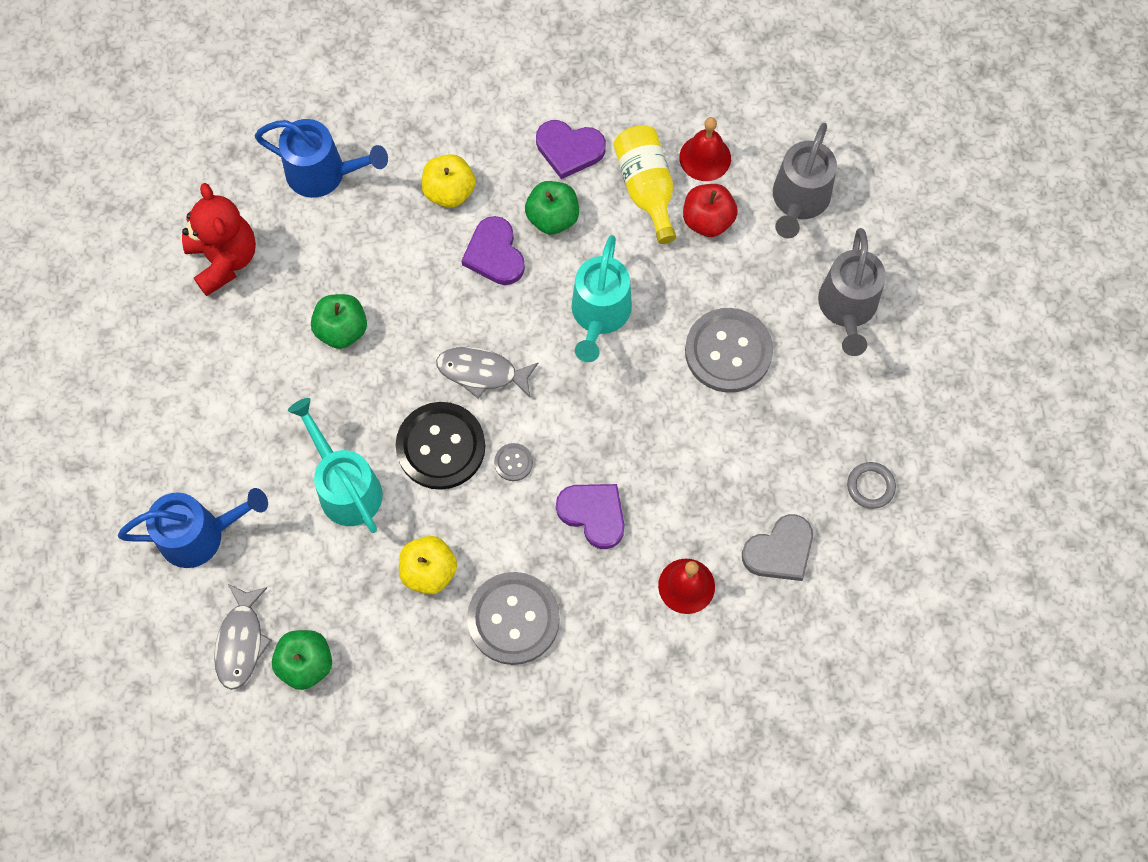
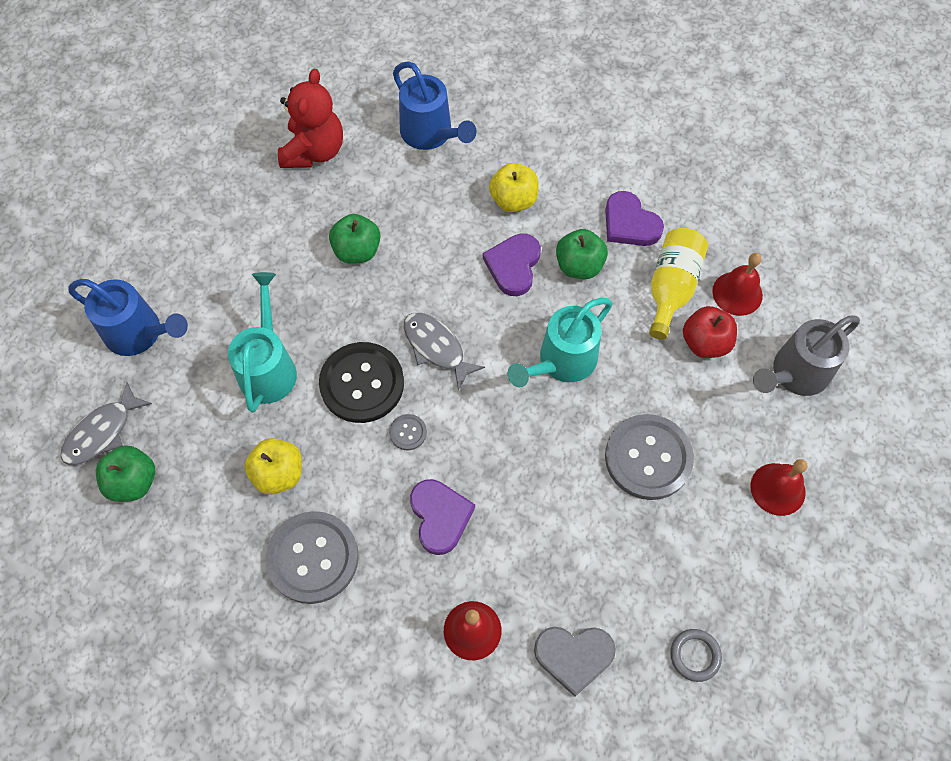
camera: 35 degrees right, 5 degrees down
(847, 309) = (777, 489): grey watering can -> red bell

